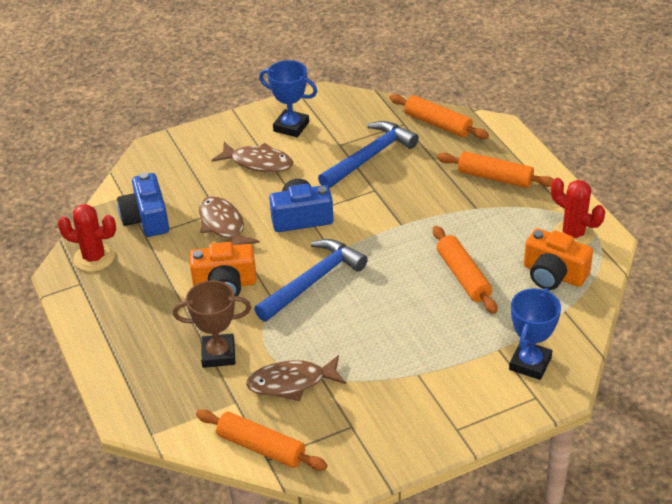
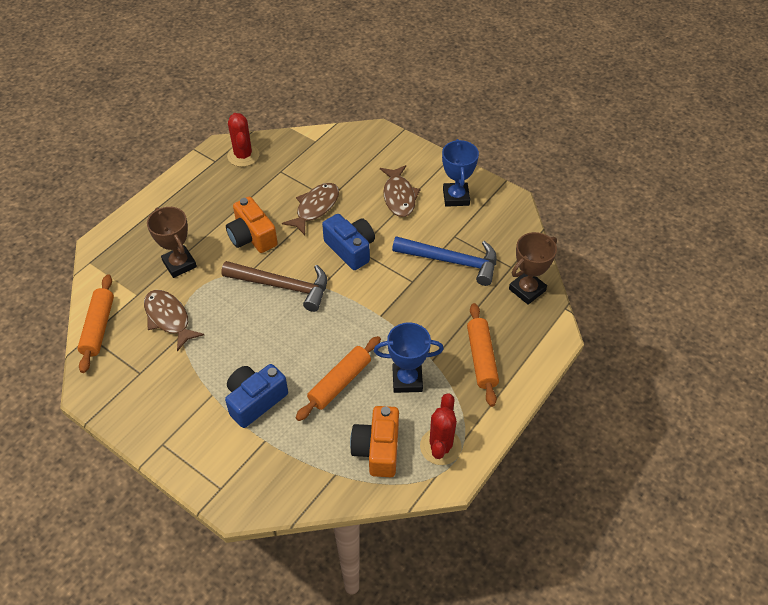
camera: 60 degrees right, 10 degrees up
(146, 219) = (298, 163): blue camera -> blue camera (255, 400)
(313, 281) = (282, 286): blue hammer -> brown hammer
(437, 124) = (527, 290): orange rolling pin -> brown trophy
(530, 363) = (258, 470): blue trophy -> blue trophy (407, 380)

